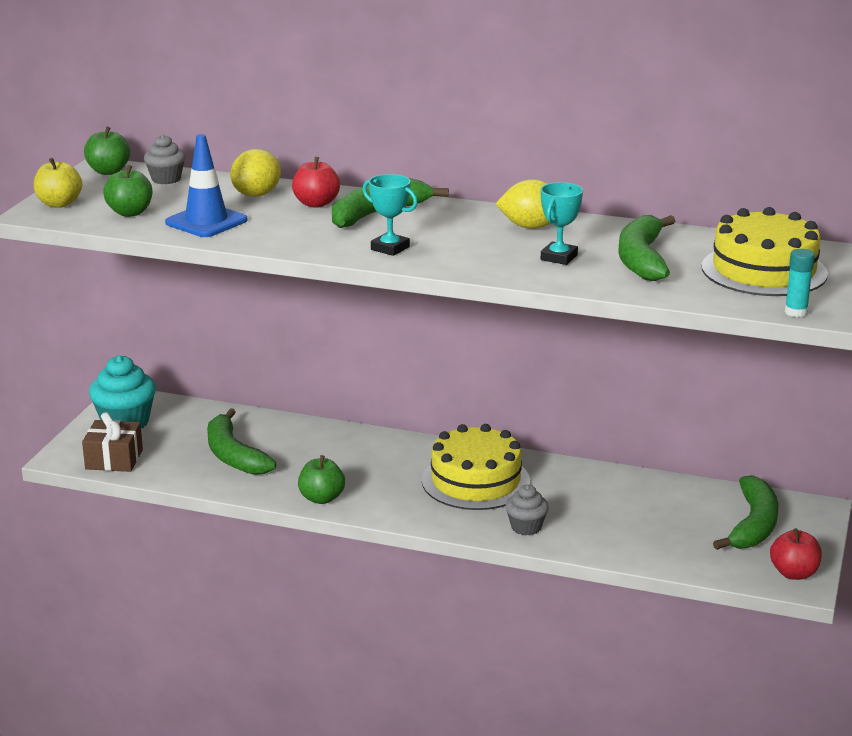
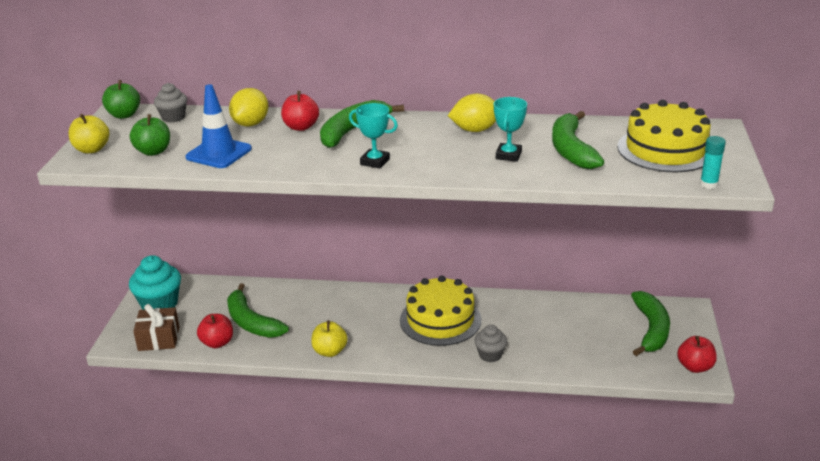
camera: 10 degrees left, 5 degrees up
(184, 472) = (217, 343): none -> red apple
(321, 498) = (330, 351): green apple -> yellow apple

